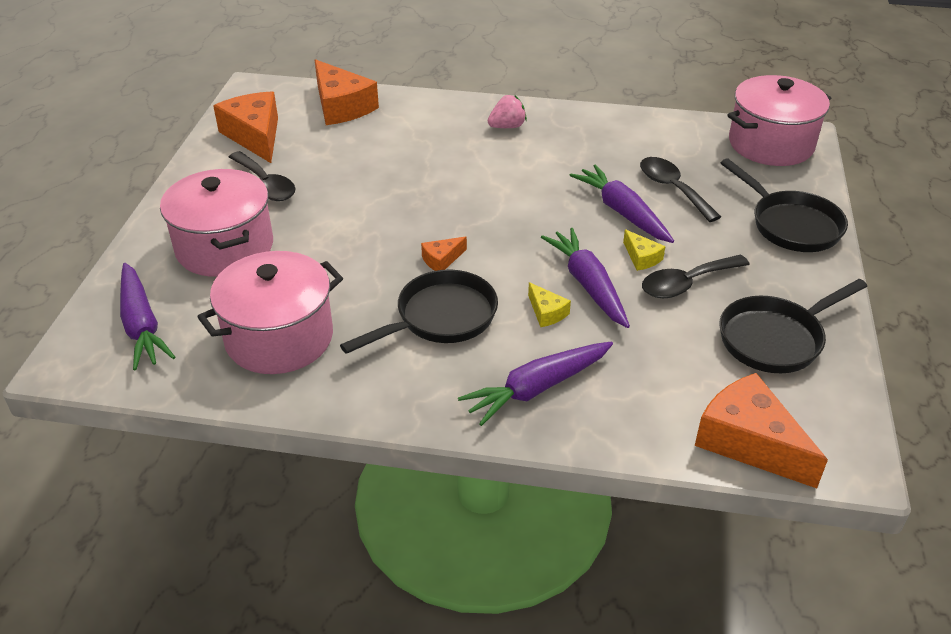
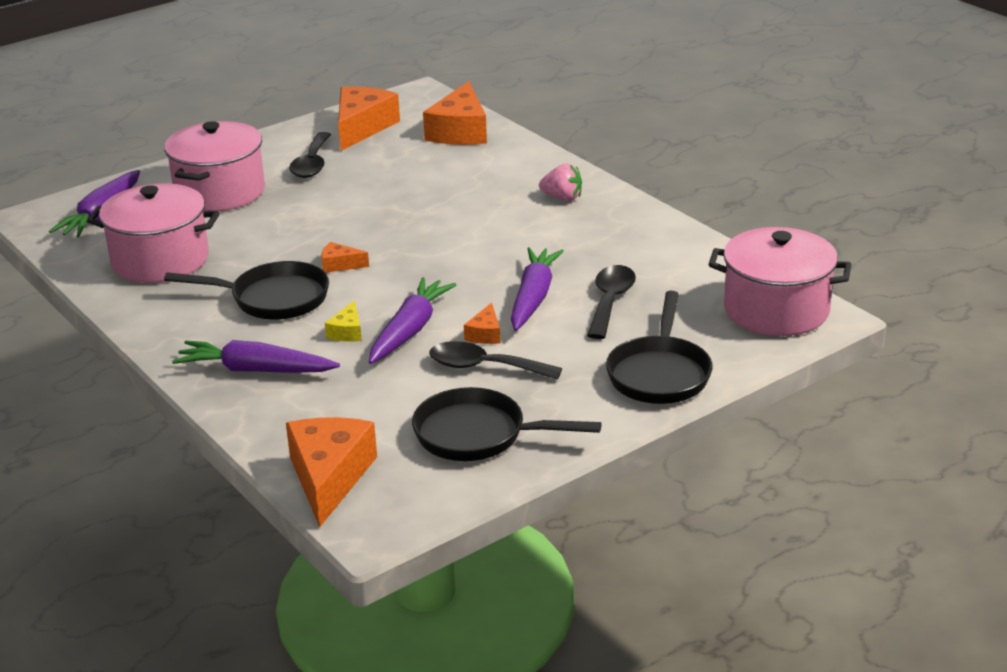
camera: 45 degrees right, 10 degrees down
(641, 258) = (485, 334): yellow cheese -> orange cheese

